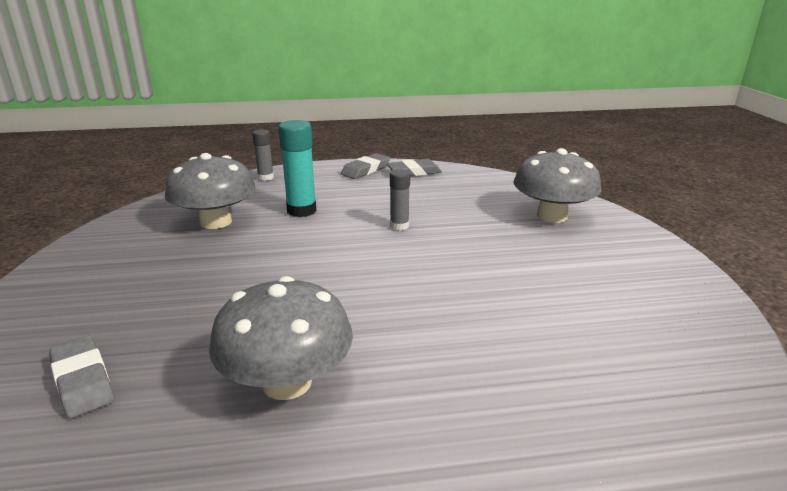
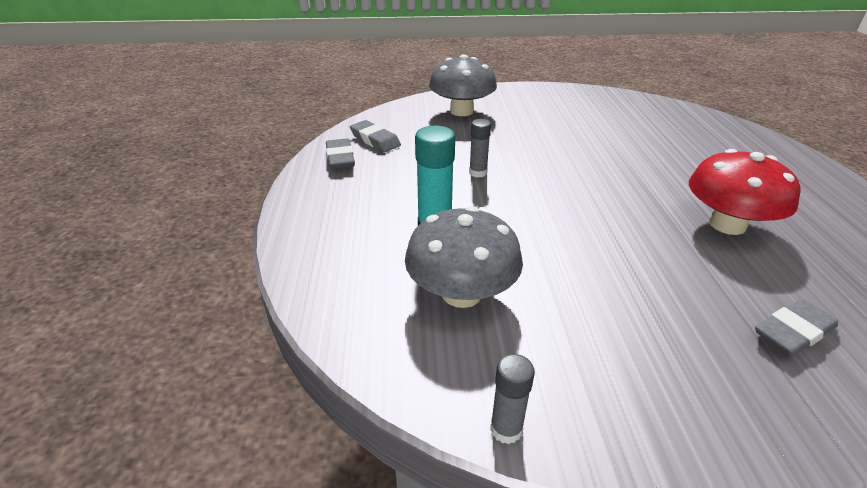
camera: 85 degrees left, 10 degrees up
(265, 177) = (312, 263): grey glue stick -> grey glue stick (506, 429)
(287, 382) = (727, 224): grey mushroom -> red mushroom
(365, 170) = (319, 186): grey eraser -> grey eraser (375, 140)

